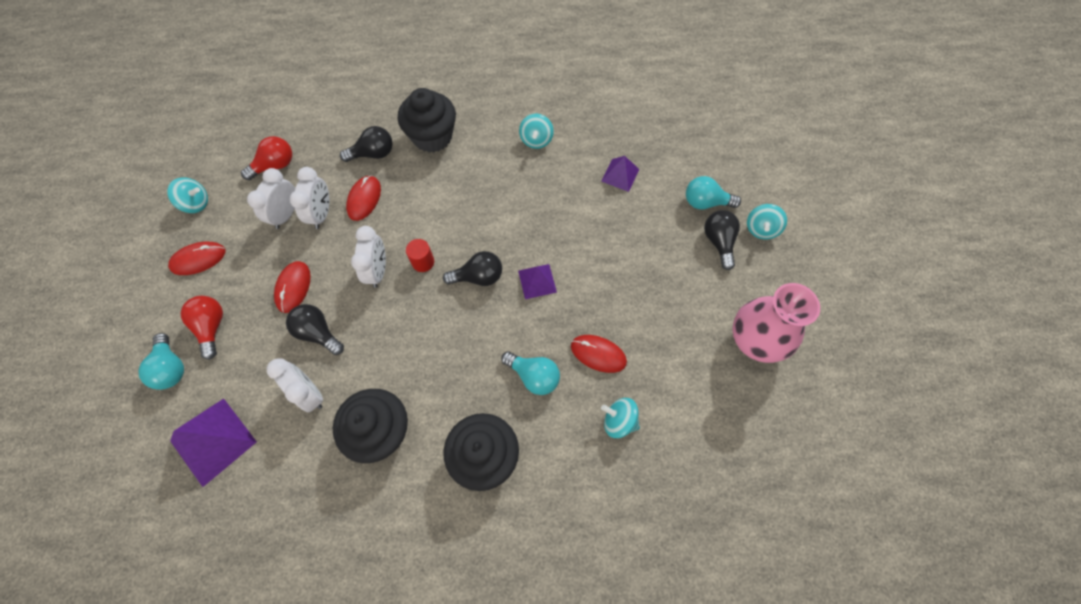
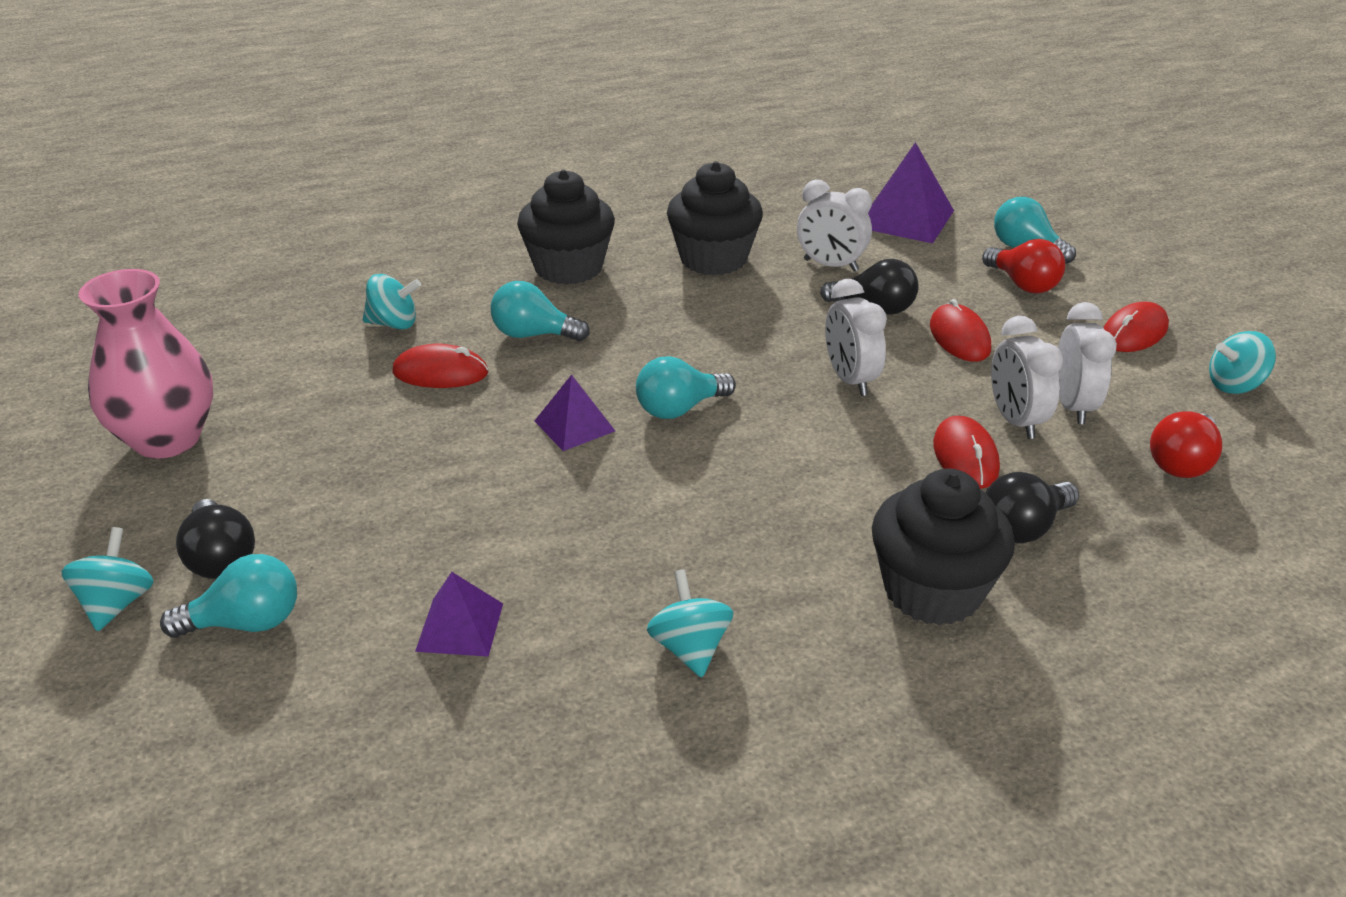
camera: 160 degrees right, 30 degrees down
(423, 262) = (786, 405): red cylinder -> none
(478, 277) = (679, 409): black light bulb -> turquoise light bulb

